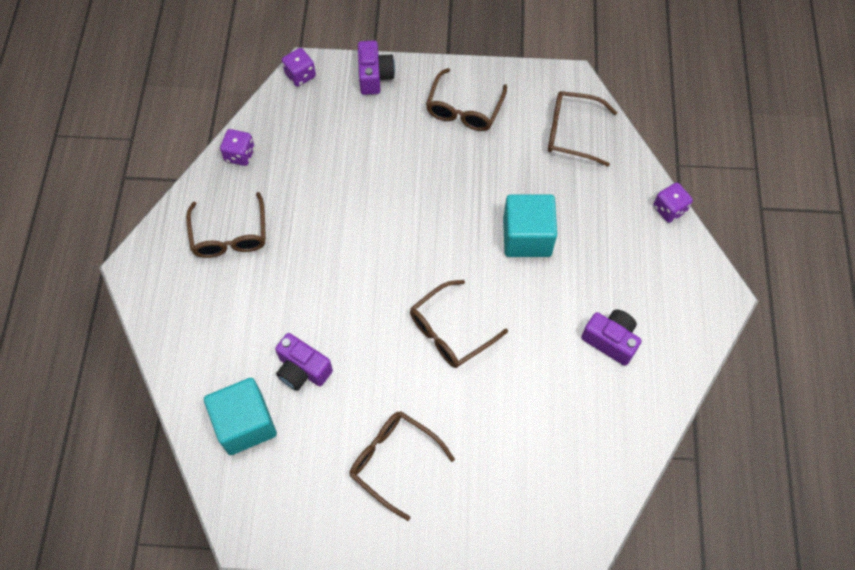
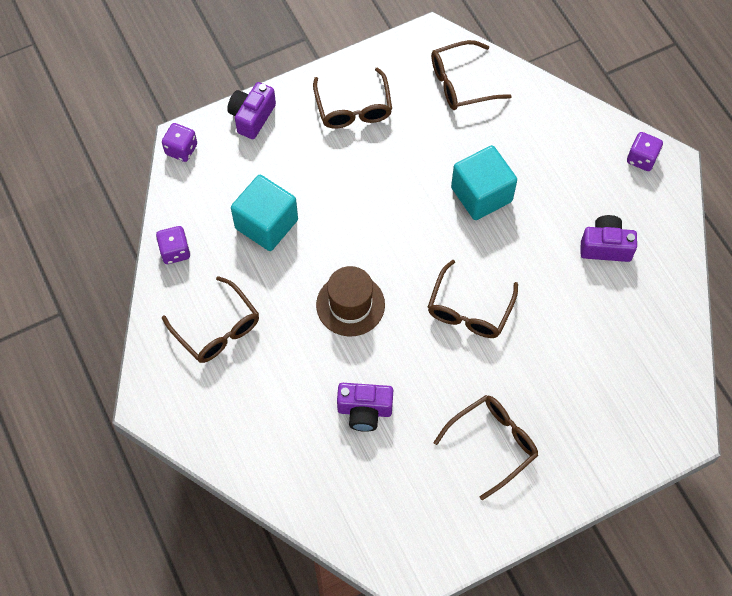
camera: 30 degrees left, 0 degrees up
(245, 424) = (346, 484): turquoise cube -> turquoise cube (266, 224)
(351, 273) = (350, 305): none -> brown hat
(374, 76) = (252, 117): purple camera -> purple camera turned 120 degrees counterclockwise
(393, 461) = (493, 443): brown glasses -> brown glasses turned 135 degrees clockwise
(669, 209) = (584, 110): purple dice -> purple dice (642, 158)

